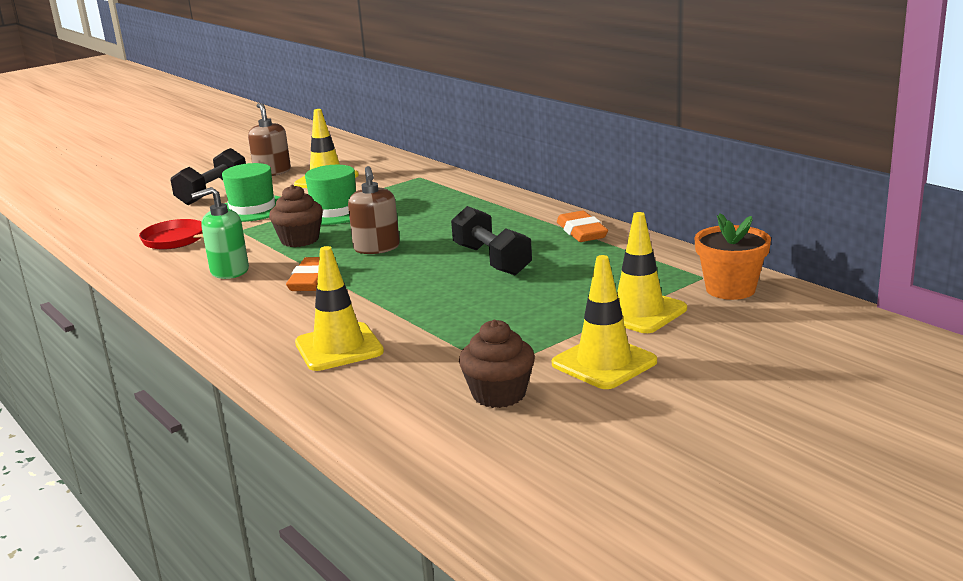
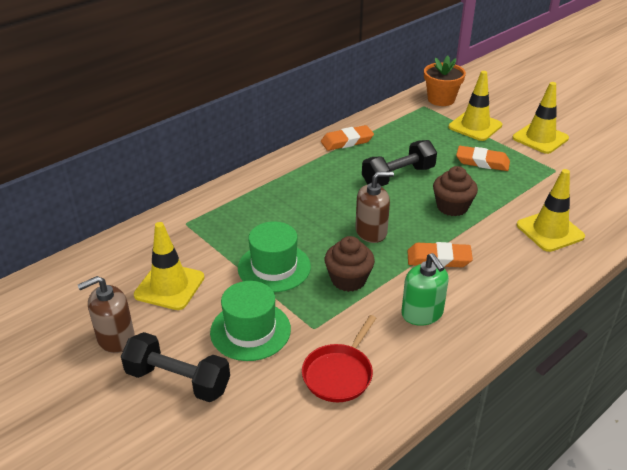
camera: 95 degrees left, 15 degrees up
(499, 394) = (586, 169): brown cupcake -> brown cupcake (452, 207)
(526, 312) = (482, 162): none -> orange eraser

